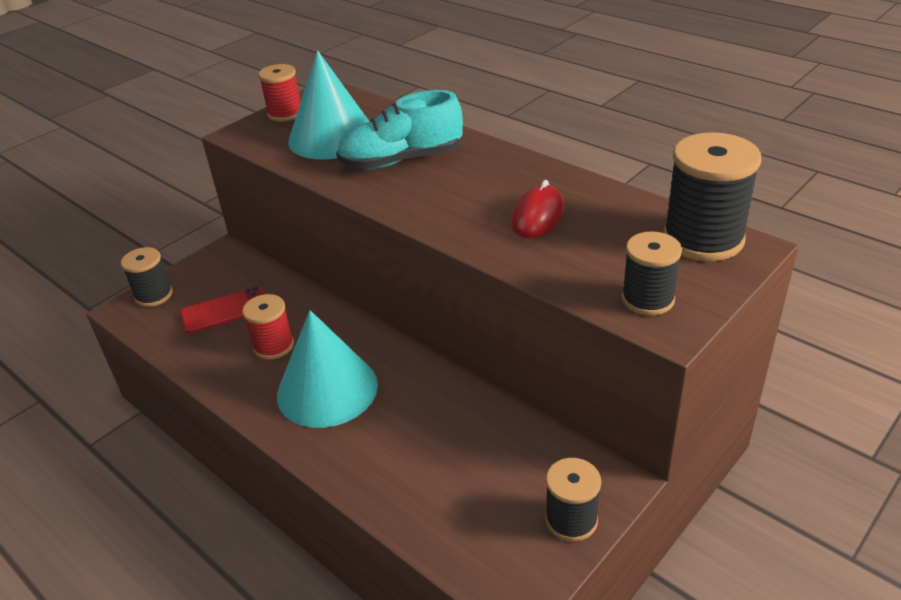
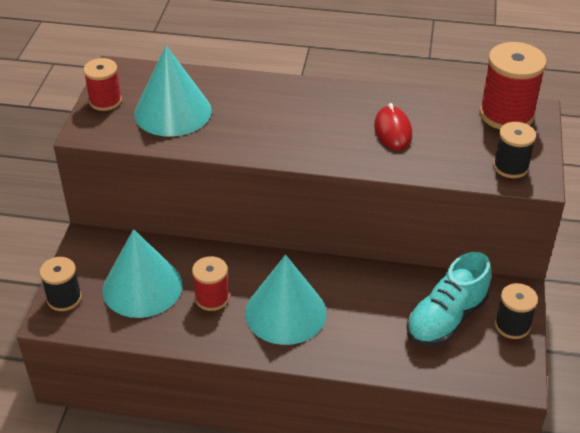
camera: 35 degrees left, 5 degrees up
(225, 311) = (142, 287): red phone -> turquoise cone
(401, 161) = (252, 116): turquoise shoe -> turquoise shoe (446, 318)
(703, 239) = (506, 114): black spool -> red spool

